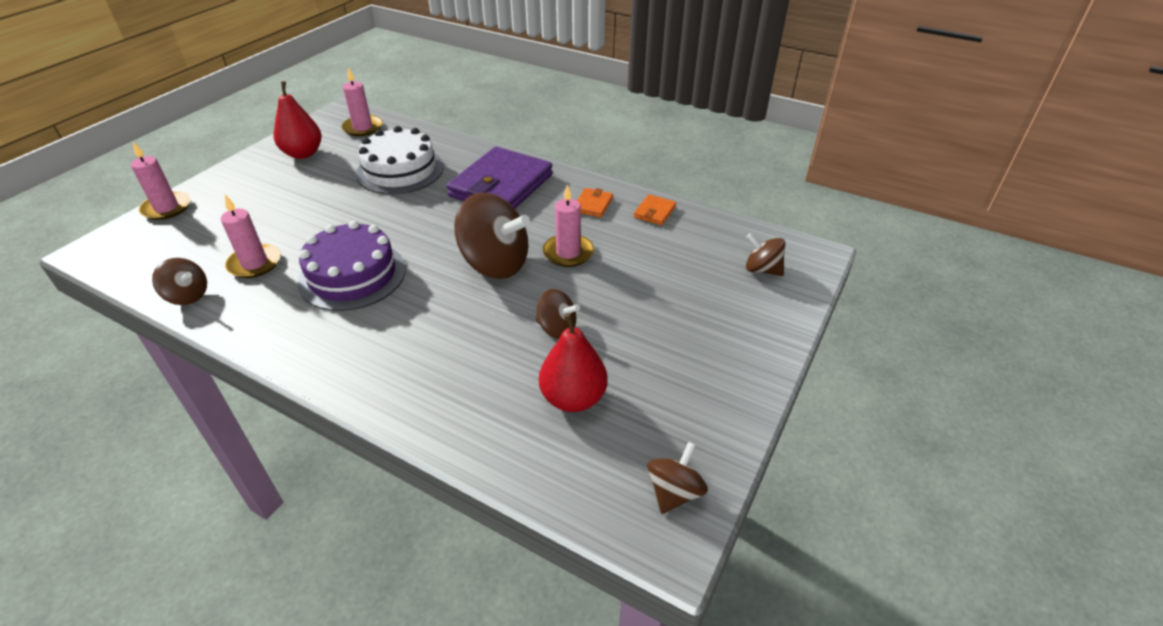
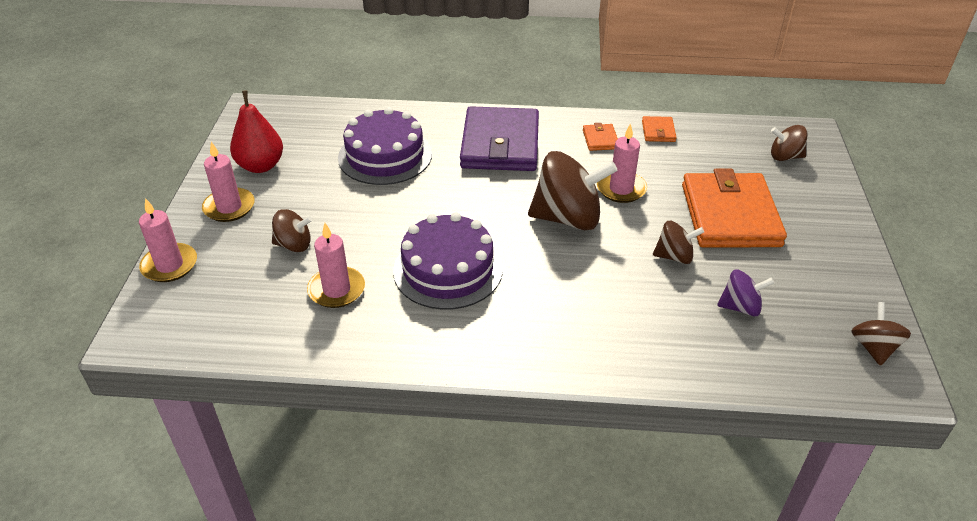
camera: 25 degrees left, 0 degrees up
(188, 296) = (302, 342): brown spinning top -> brown spinning top (294, 245)
(363, 128) = (296, 121): pink candle -> pink candle (229, 207)
(400, 170) = (385, 156): white cake -> purple cake
(573, 398) = (740, 307): red pear -> purple spinning top
(649, 308) = (730, 215): none -> orange wallet

